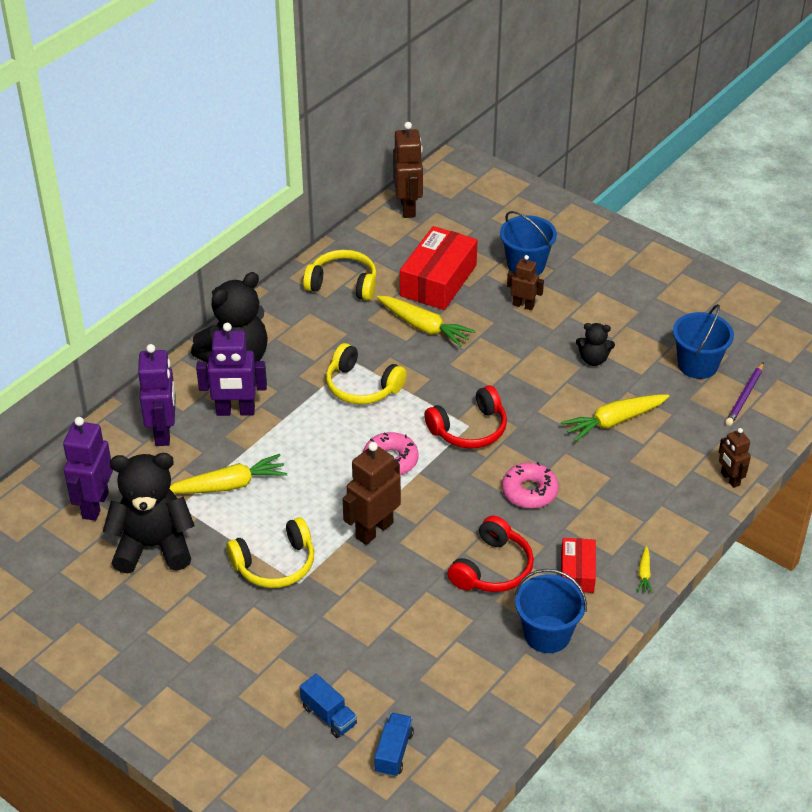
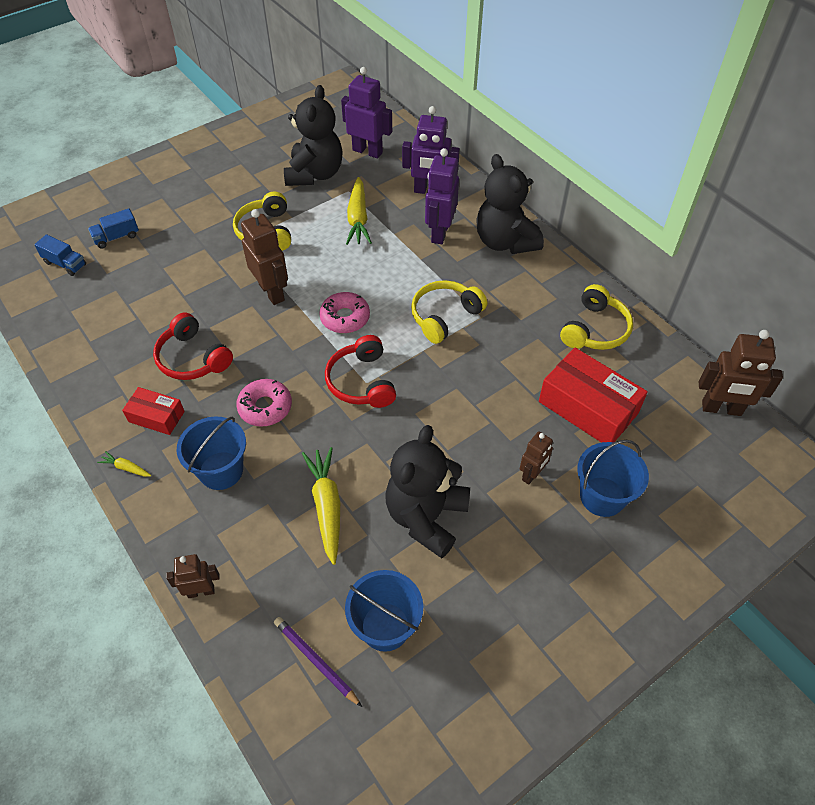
camera: 105 degrees right, 10 degrees up
(424, 327) = (516, 379): yellow carrot -> none
(547, 634) = (106, 377): blue bucket -> blue bucket (221, 470)
(593, 359) = (426, 517): black teddy bear -> black teddy bear, size x2.07

